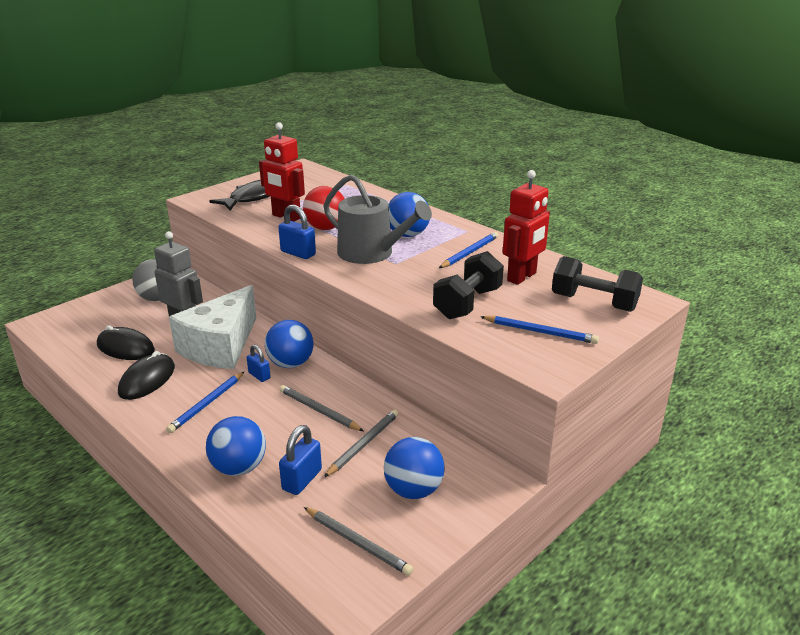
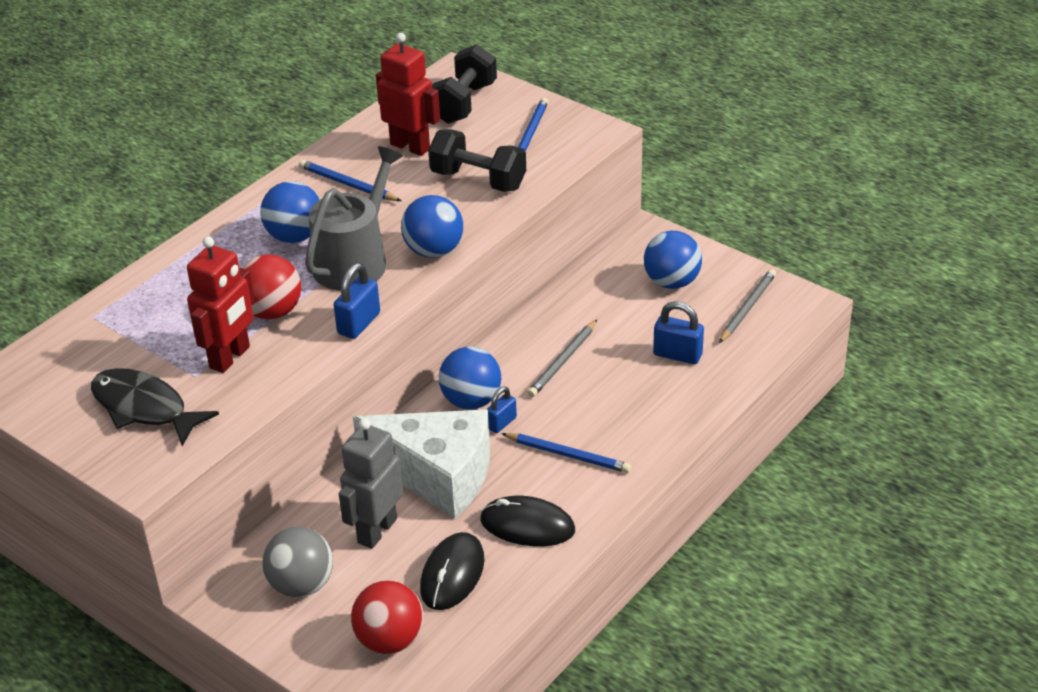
camera: 95 degrees left, 10 degrees up
(91, 324) = (390, 640): none -> red ball
(239, 468) = (672, 402): blue ball -> blue ball (434, 251)
(363, 444) = (613, 321): grey pencil -> none

